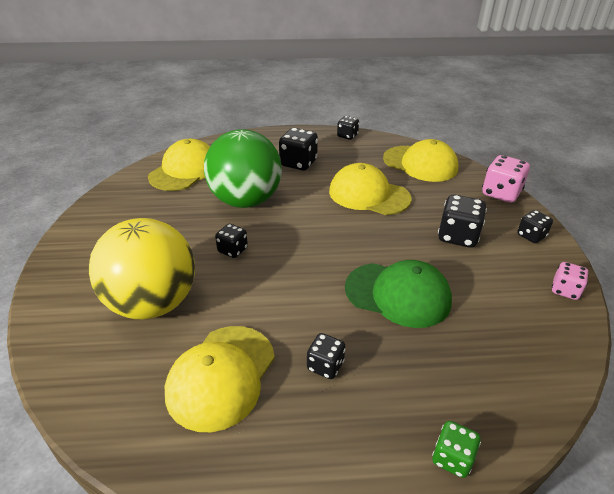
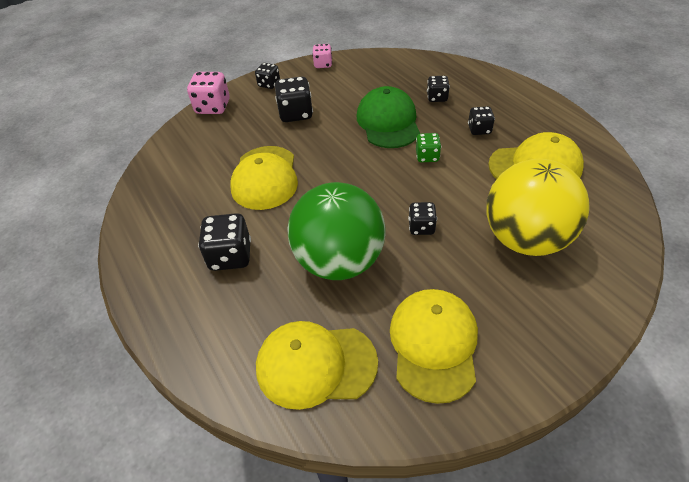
camera: 115 degrees left, 10 degrees up
(347, 136) = (133, 242): black dice -> black dice (437, 97)
(420, 164) = (180, 163): yellow cap -> yellow cap (433, 344)
(452, 458) = (485, 76): green dice -> green dice (427, 156)

